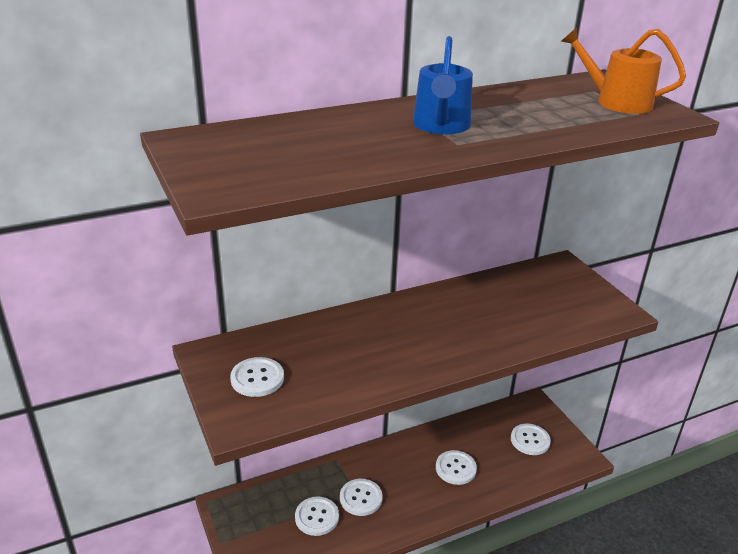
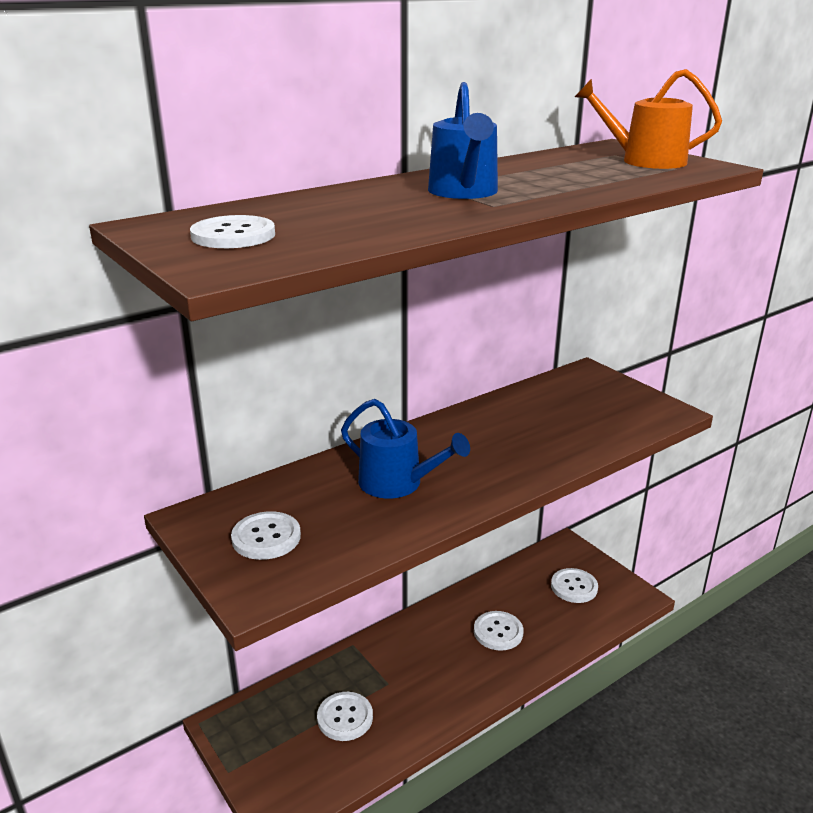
camera: 10 degrees left, 5 degrees down
(361, 498) = (394, 685): white button -> white button (233, 235)
(370, 346) = (397, 483): none -> blue watering can

